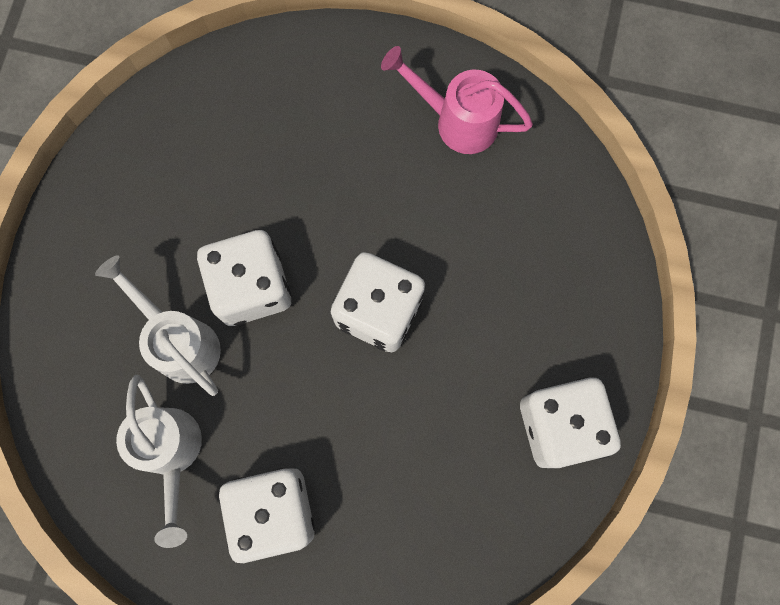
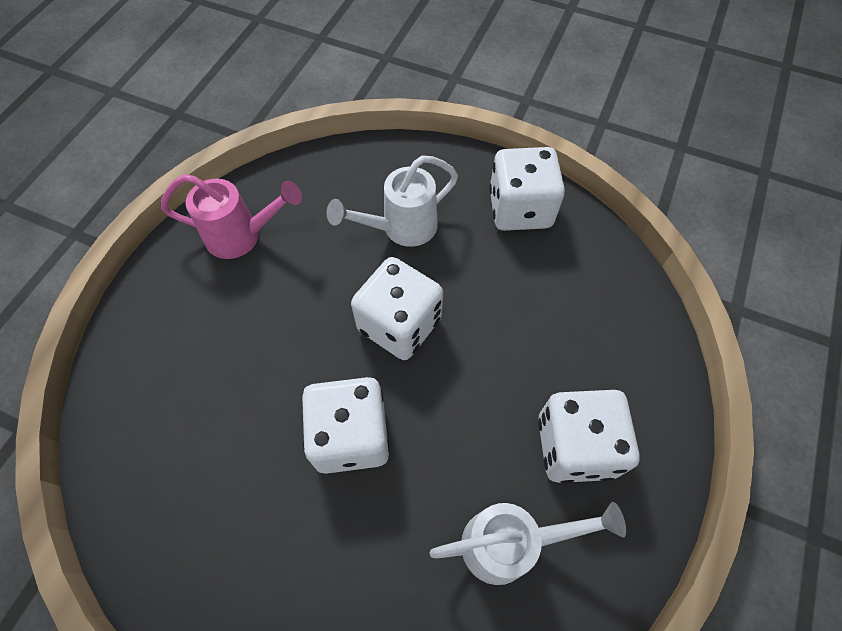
camera: 80 degrees left, 15 degrees down
(180, 341) = (391, 519): white watering can -> white watering can (400, 228)
(456, 121) = (243, 236): pink watering can -> pink watering can turned 120 degrees counterclockwise

